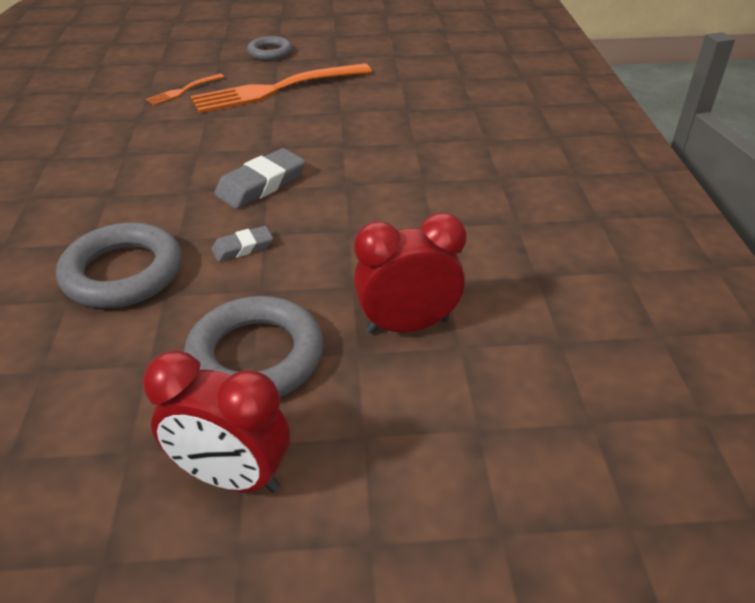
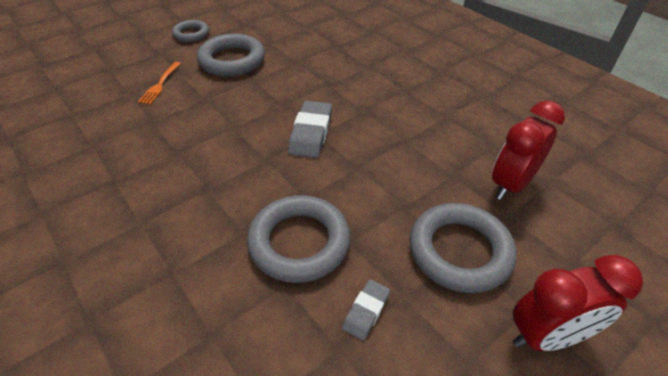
camera: 35 degrees left, 5 degrees up
(243, 247) = (356, 183): grey eraser -> grey eraser (366, 311)
(276, 89) = (232, 60): orange fork -> grey ring

